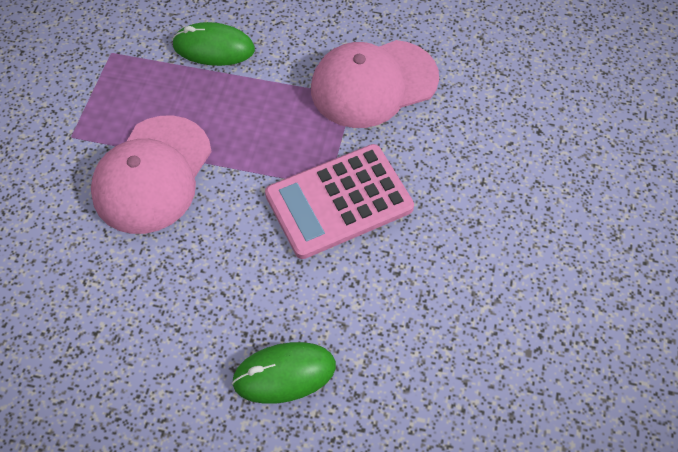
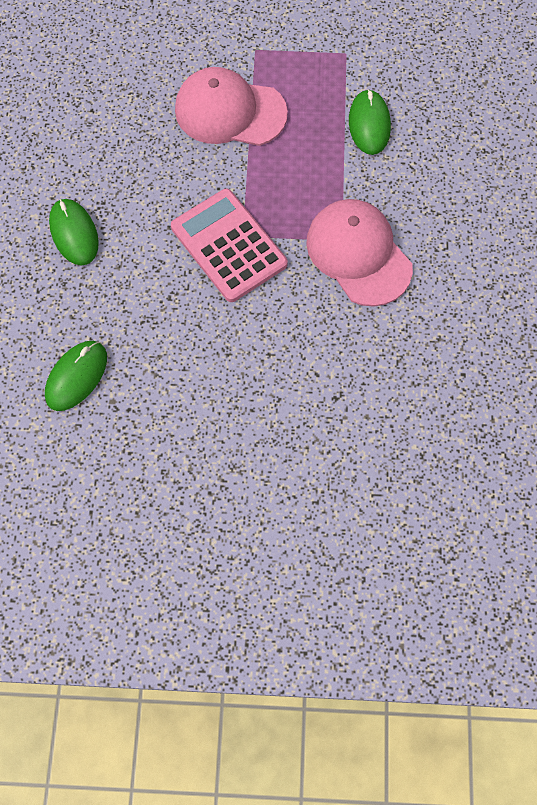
camera: 80 degrees right, 10 degrees up
(492, 391) = (76, 376): none -> green mouse

